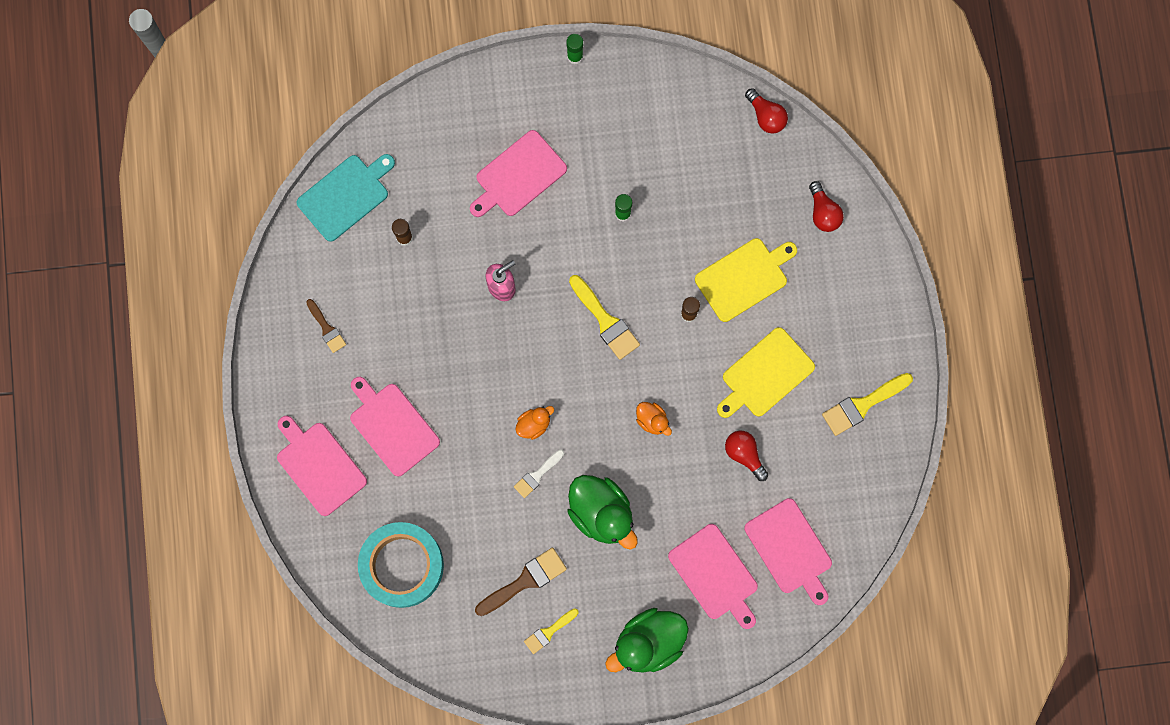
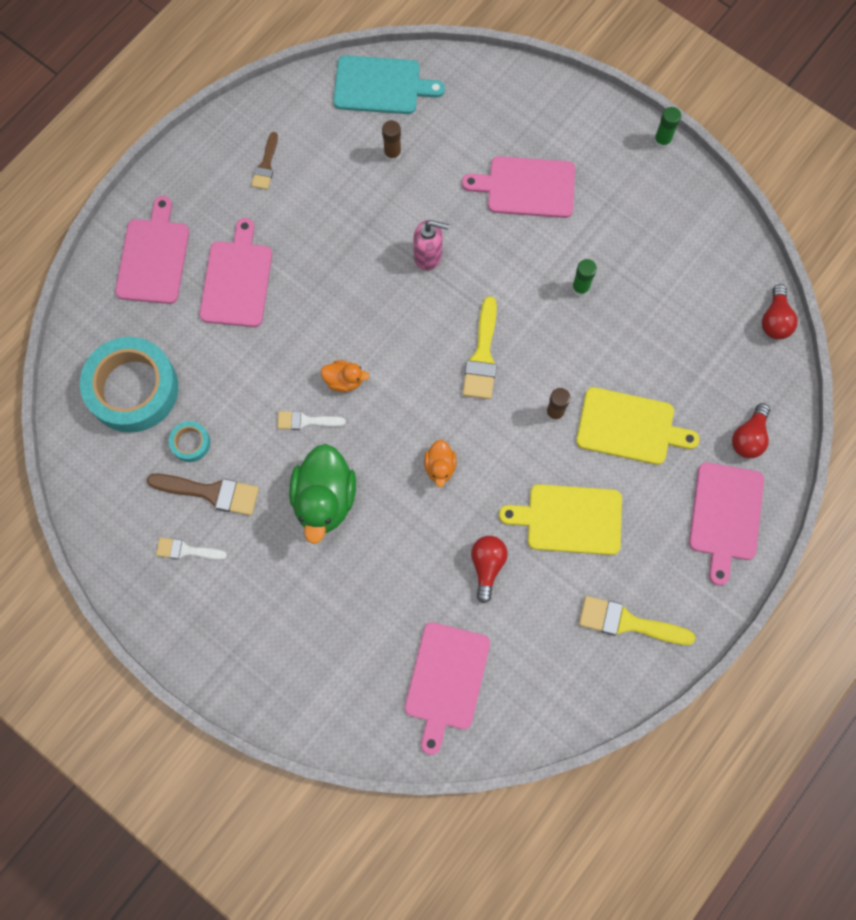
camera: 45 degrees right, 5 degrees down
(478, 563) = (190, 443): none -> turquoise tape
(549, 632) = (186, 550): yellow brush -> white brush
(648, 643) = (253, 639): green duck -> none
(715, 575) = (363, 639): pink cutting board -> pink cutting board (725, 516)

